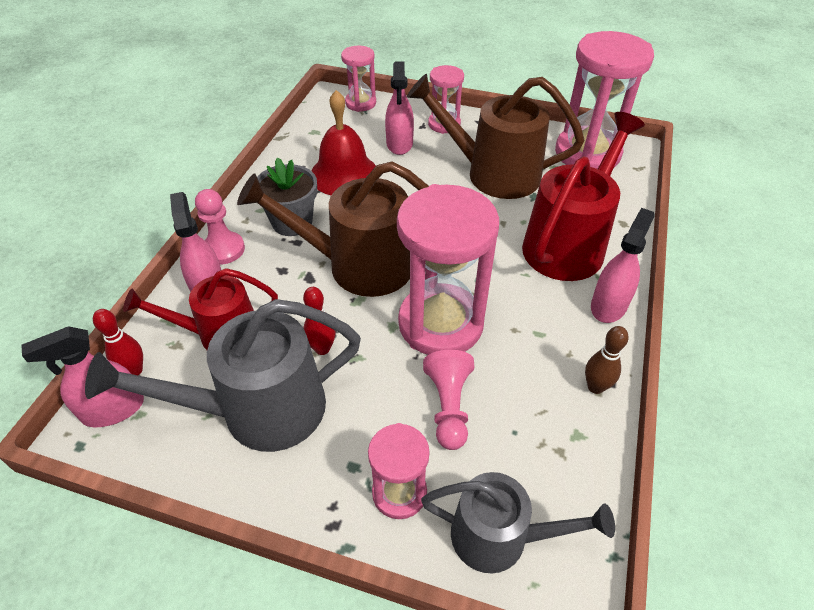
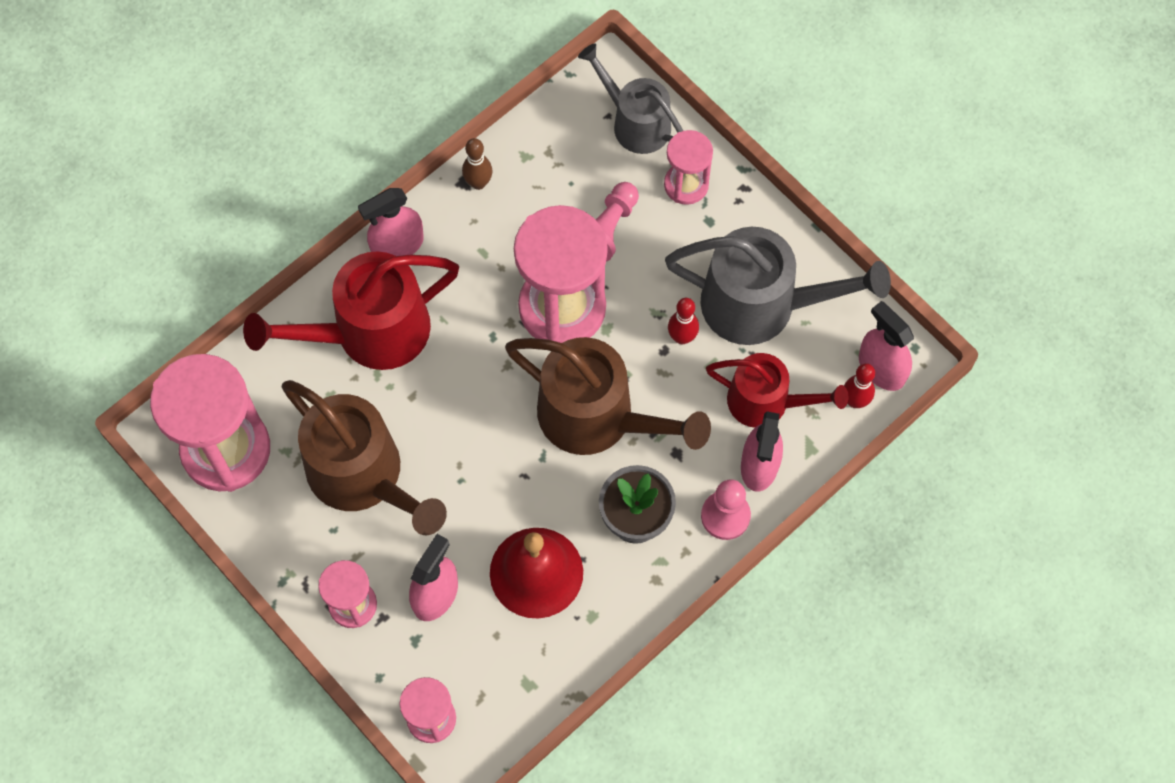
camera: 150 degrees left, 20 degrees up
(113, 409) = (881, 368): pink spray bottle -> pink spray bottle turned 135 degrees counterclockwise

